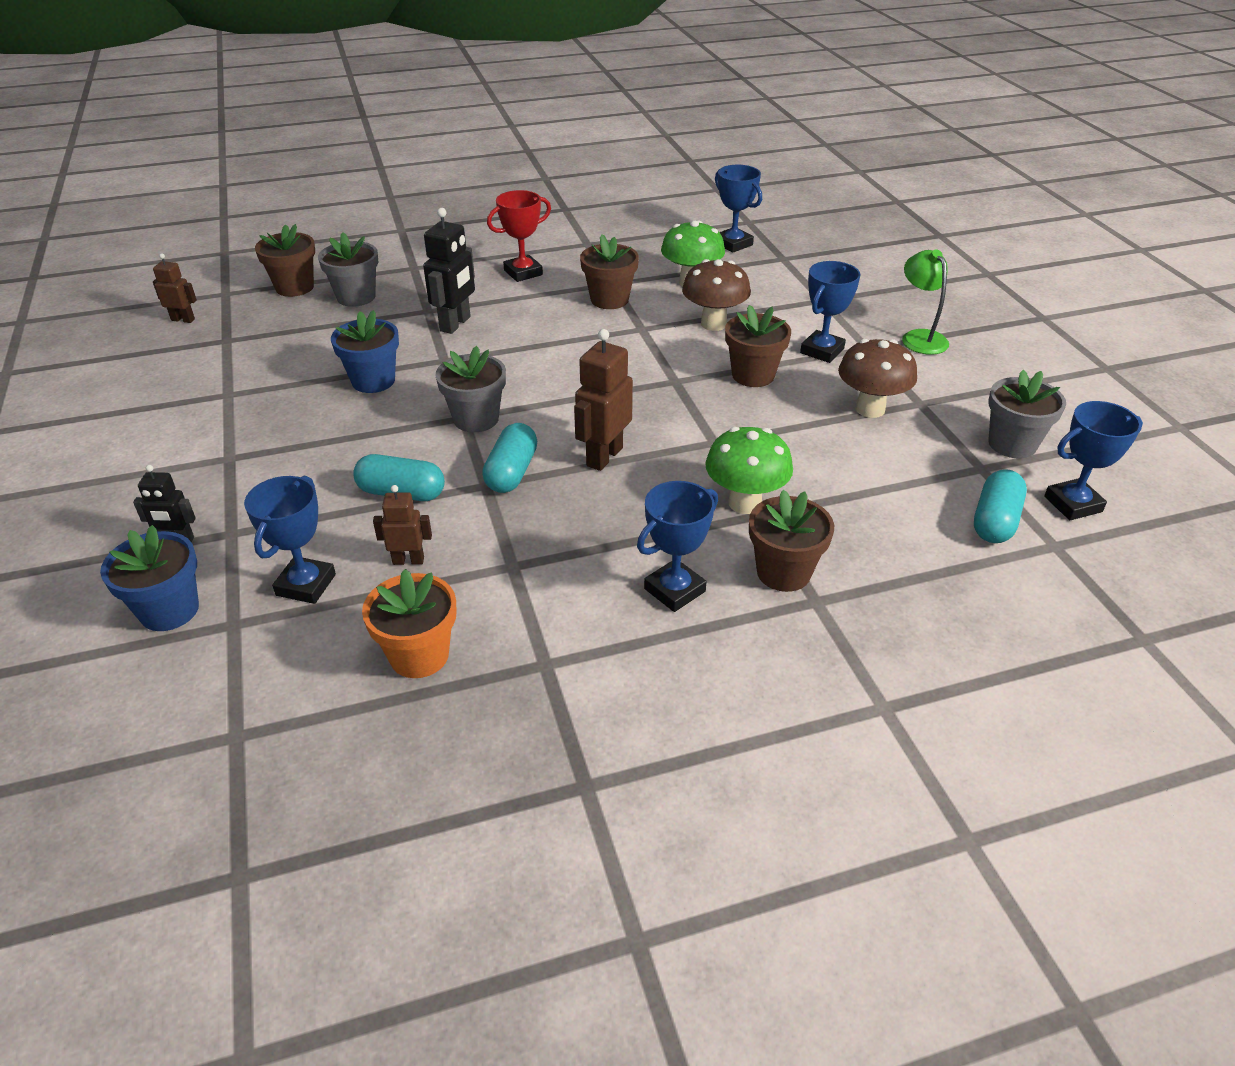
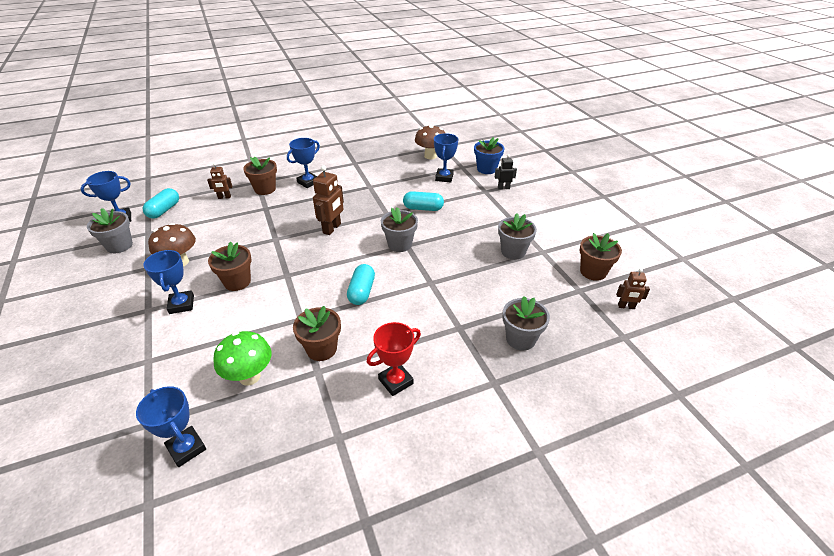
camera: 175 degrees right, 0 degrees up
(279, 397) = (513, 251): none -> grey flower pot
(294, 287) = (576, 347): brown flower pot -> brown flower pot (593, 272)
(373, 381) = (466, 264): blue flower pot -> none
(408, 560) = (410, 186): brown robot -> brown robot (224, 197)
(419, 655) = (396, 163): orange flower pot -> none
(456, 324) = (433, 314): black robot -> none
(511, 472) = (376, 219): turquoise capsule -> turquoise capsule (361, 292)
(713, 324) = (247, 326): brown mushroom -> brown mushroom (430, 156)
(744, 503) = (270, 212): green mushroom -> none
(822, 351) = (181, 304): blue trophy -> blue trophy turned 45 degrees counterclockwise
(919, 337) = (103, 322): green lamp -> none

